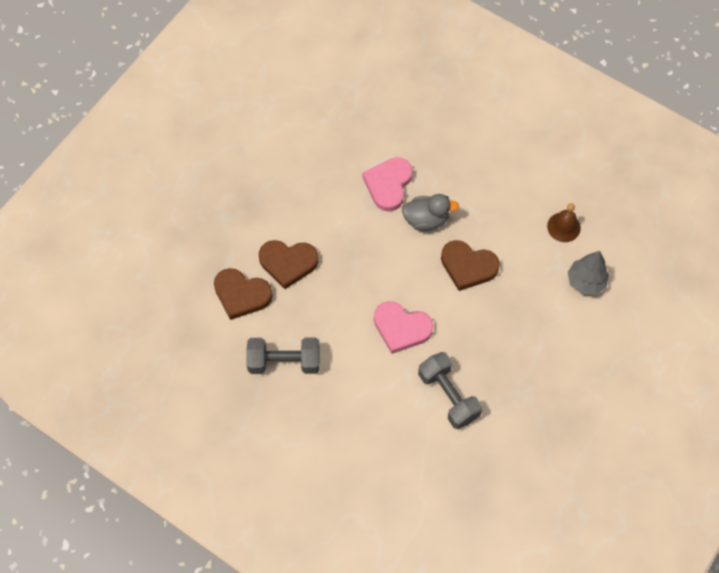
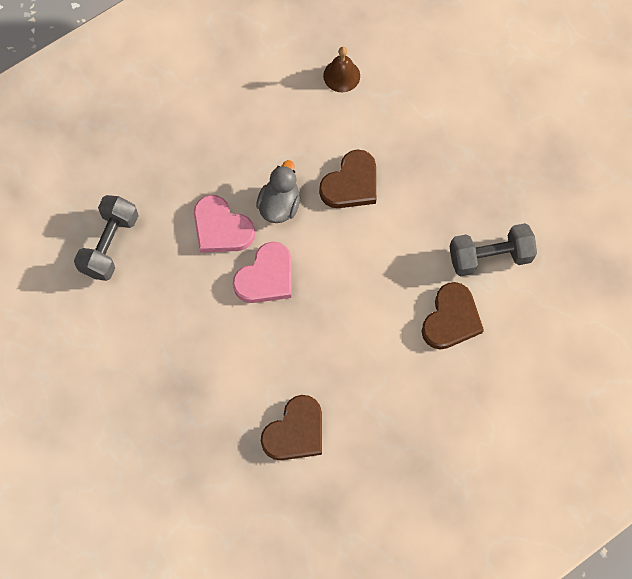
camera: 70 degrees left, 5 degrees up
(284, 362) = (393, 411): grey dumbbell -> grey dumbbell (110, 245)
(288, 263) = (275, 368): brown heart -> brown heart (451, 319)
(401, 328) = (397, 275): pink heart -> pink heart (266, 277)
(586, 282) = (410, 79): grey tree -> none

